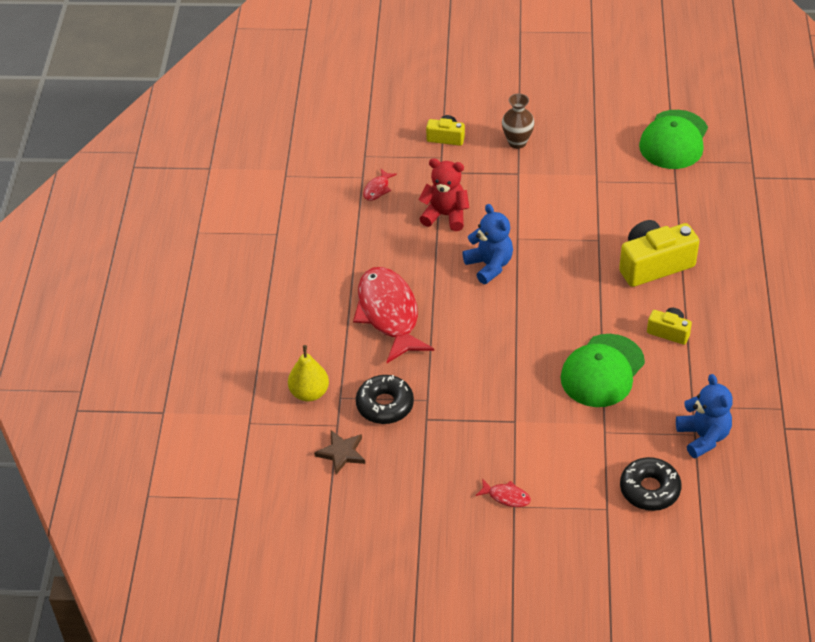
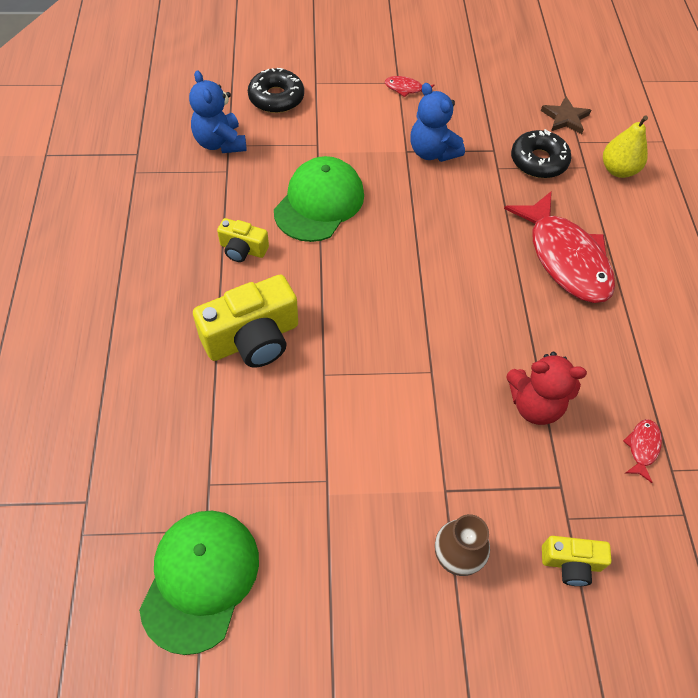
camera: 170 degrees right, 10 degrees up
(489, 265) = (461, 328): blue teddy bear -> blue teddy bear (432, 152)

